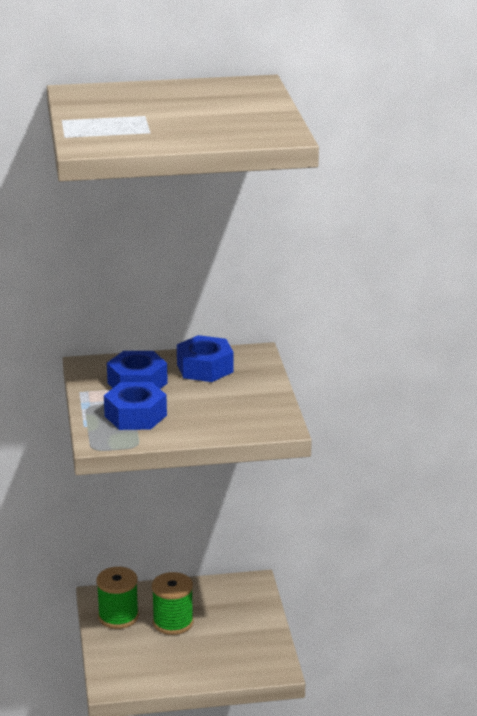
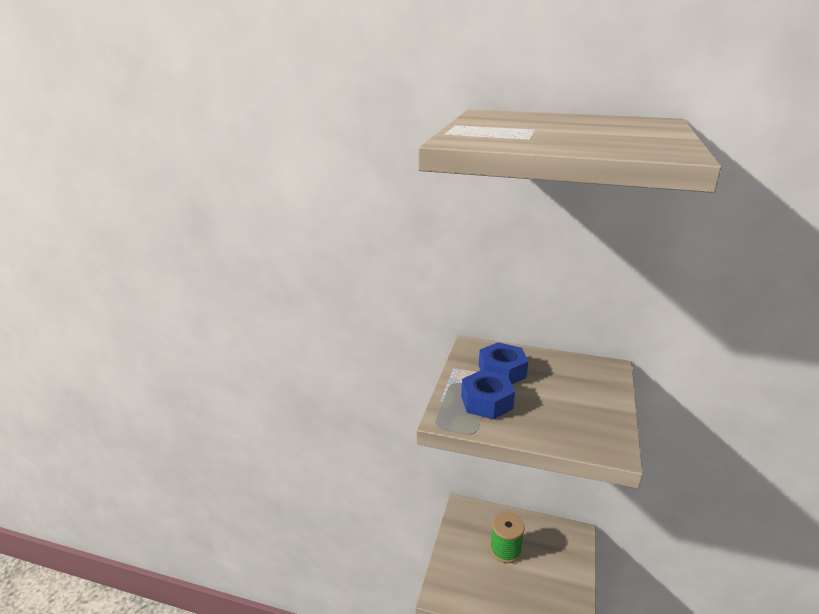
camera: 25 degrees right, 0 degrees up
(118, 617) = (468, 530): green spool -> none
(205, 368) = (563, 371): blue nut -> none

